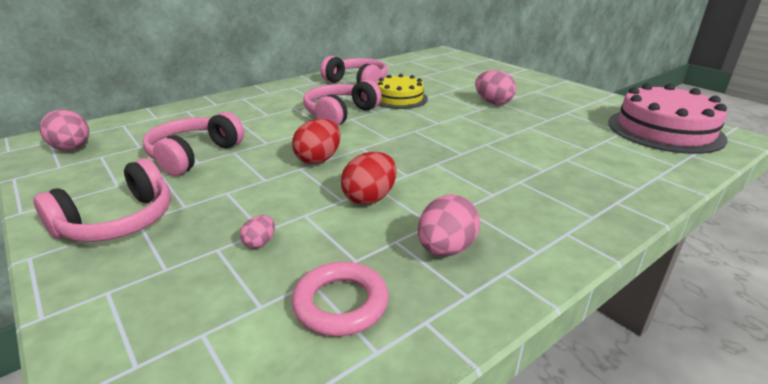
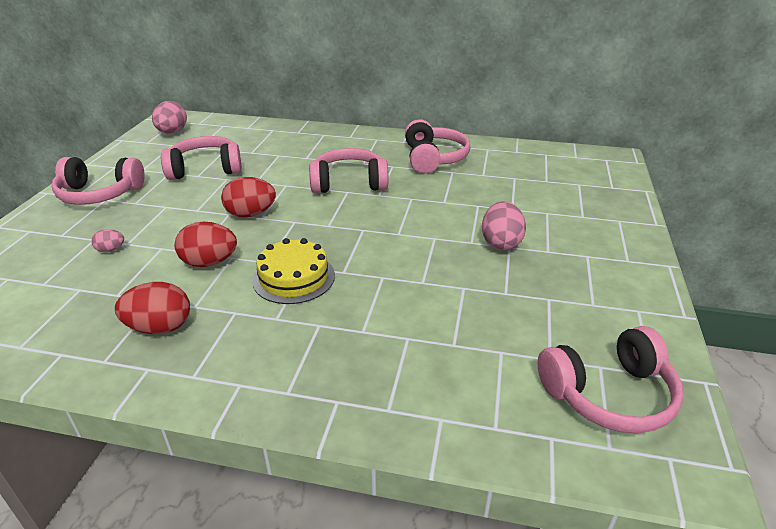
camera: 50 degrees right, 5 degrees up
(340, 303) = (61, 311): pink ring -> none
(399, 98) = (428, 192): yellow cake -> yellow cake (293, 277)
(446, 249) = (160, 327): pink egg -> red egg
(665, 130) = (609, 394): pink cake -> pink headphones

